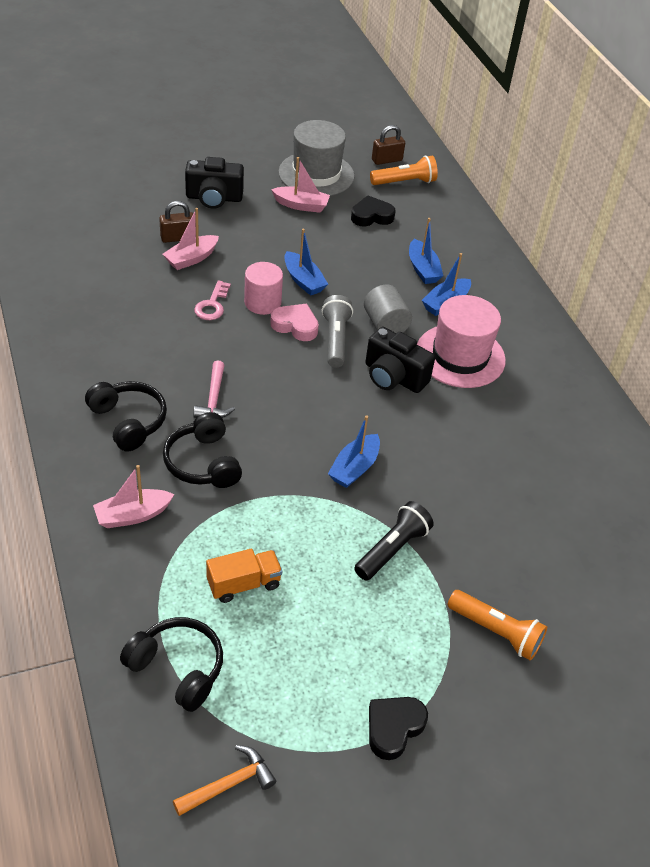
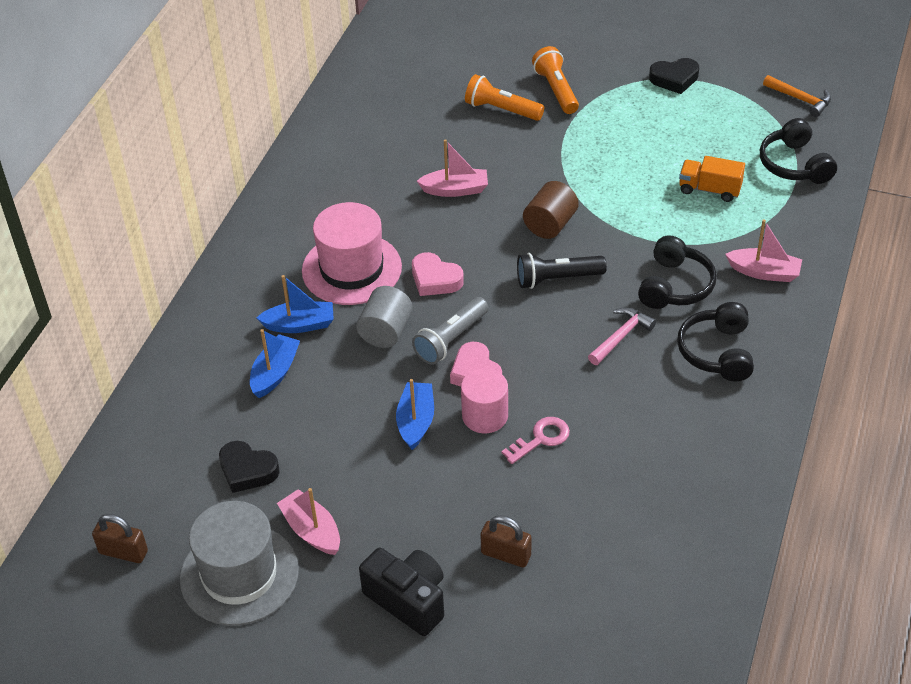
camera: 135 degrees left, 0 degrees up
(191, 258) = (514, 514): pink boat -> pink boat (455, 190)
(229, 784) = (800, 99): orange hammer -> orange hammer turned 150 degrees counterclockwise
(354, 468) = (550, 224): blue boat -> brown cylinder
(392, 549) = (578, 161): black flashlight -> black flashlight (557, 279)
(393, 377) = (435, 279): black camera -> pink heart
(404, 182) = (147, 503): orange flashlight -> orange flashlight (502, 110)

